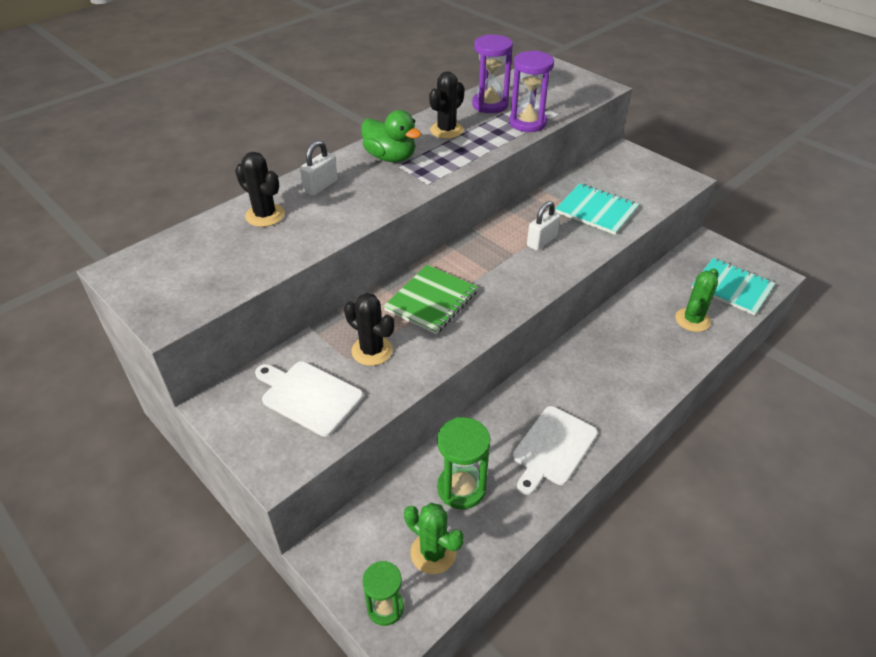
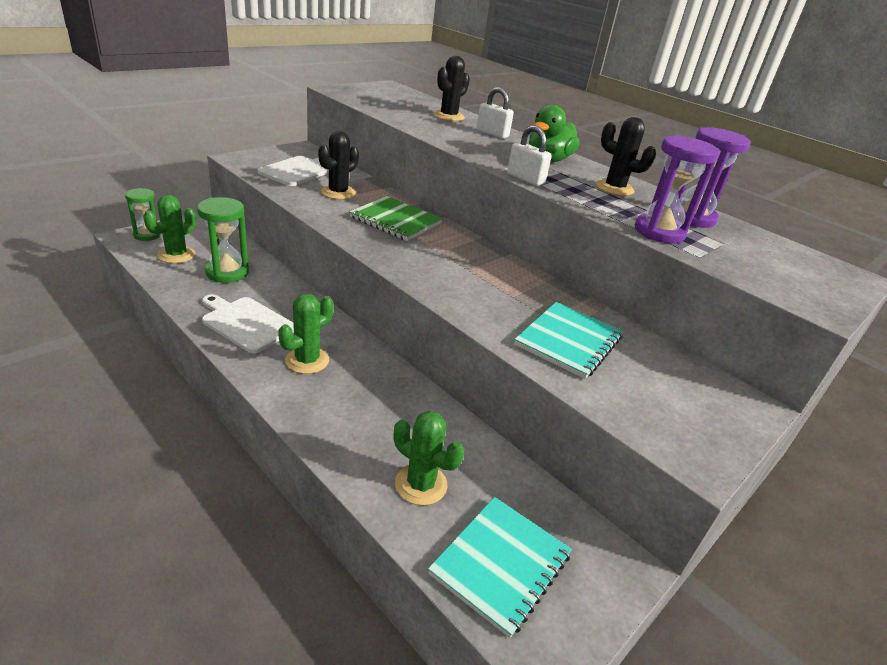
camera: 85 degrees right, 10 degrees down
(541, 241) = (493, 289): white padlock -> white padlock (525, 179)
(592, 393) = (307, 360): none -> green cactus

